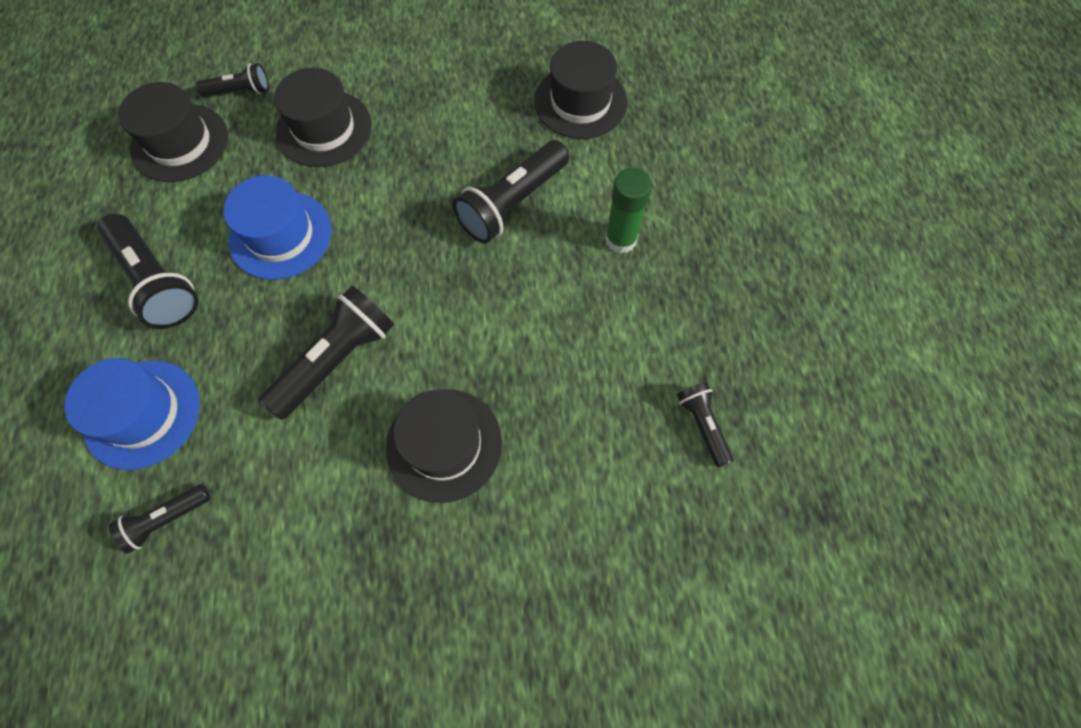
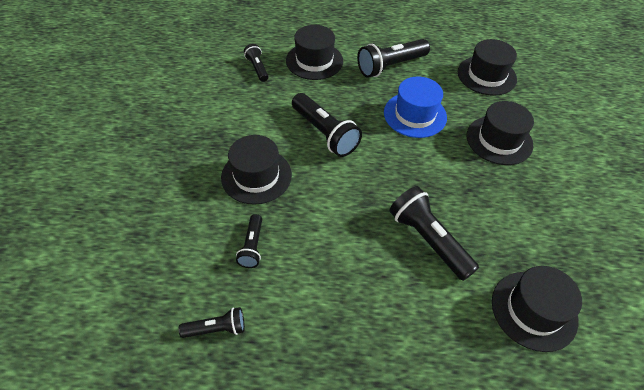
camera: 100 degrees right, 15 degrees down
(142, 414) = (314, 61): blue hat -> black hat
(240, 91) = (529, 102): black flashlight -> black flashlight (252, 246)
(620, 239) = (386, 309): green glue stick -> none

